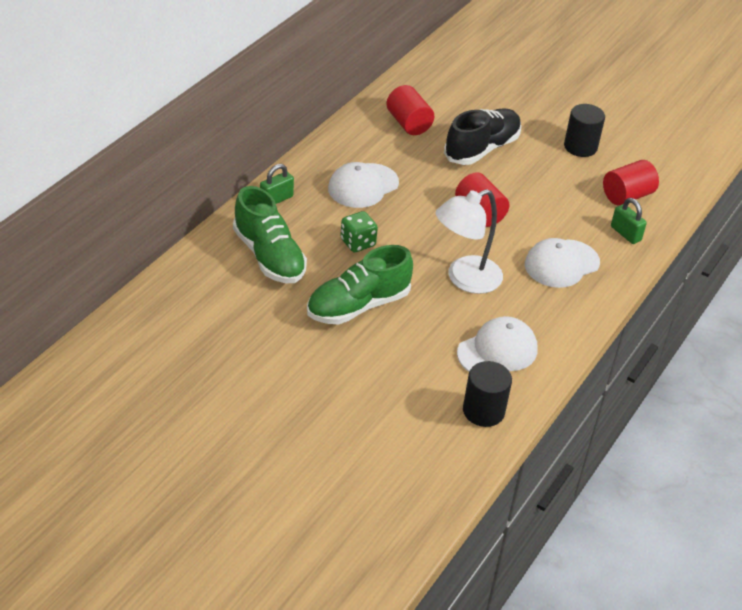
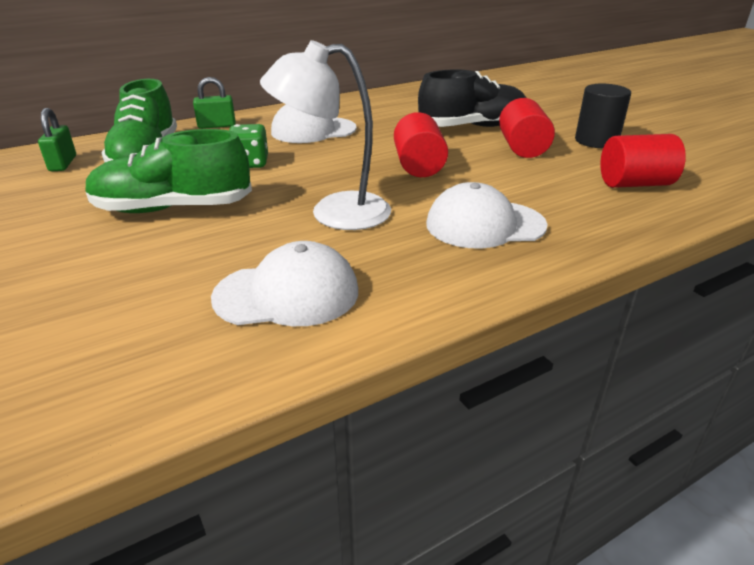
camera: 30 degrees right, 10 degrees down
(408, 123) = (411, 104): red cylinder -> red cylinder (522, 148)
(483, 411) = (166, 367): black cylinder -> none
(625, 233) = (609, 215): green padlock -> green padlock (63, 163)

